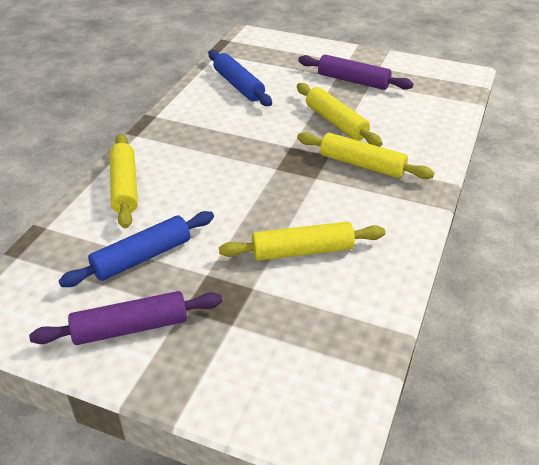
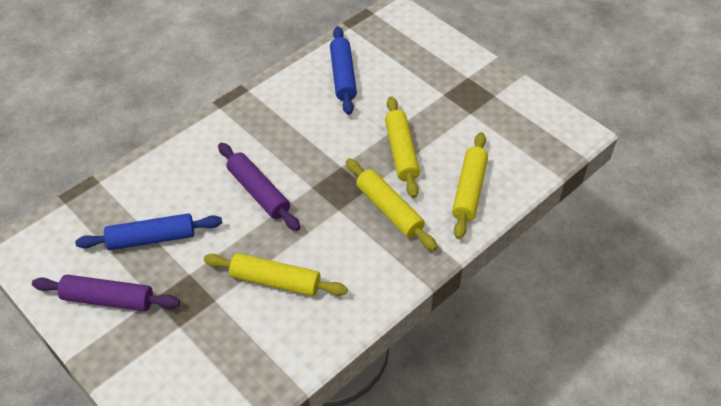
camera: 25 degrees right, 10 degrees up
(125, 187) = (178, 162): yellow rolling pin -> yellow rolling pin (469, 190)
(353, 81) = (455, 105): purple rolling pin -> purple rolling pin (258, 192)

